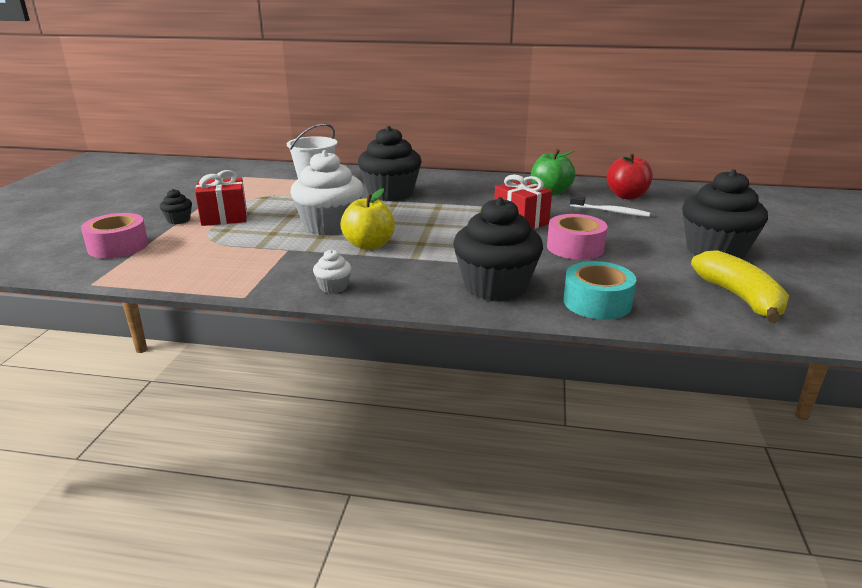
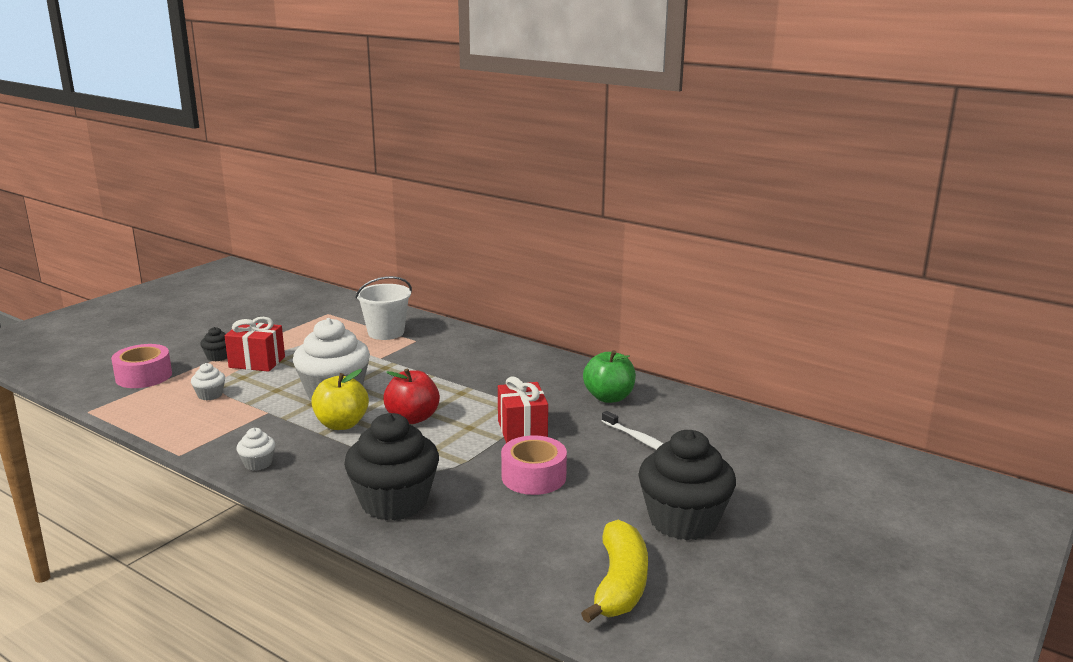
camera: 25 degrees right, 5 degrees down
(211, 248) = (210, 395): none -> white cupcake
(390, 193) = (438, 364): black cupcake -> none
(597, 302) = (464, 546): turquoise tape -> none
(627, 196) = (690, 422): red apple -> red apple (412, 418)

